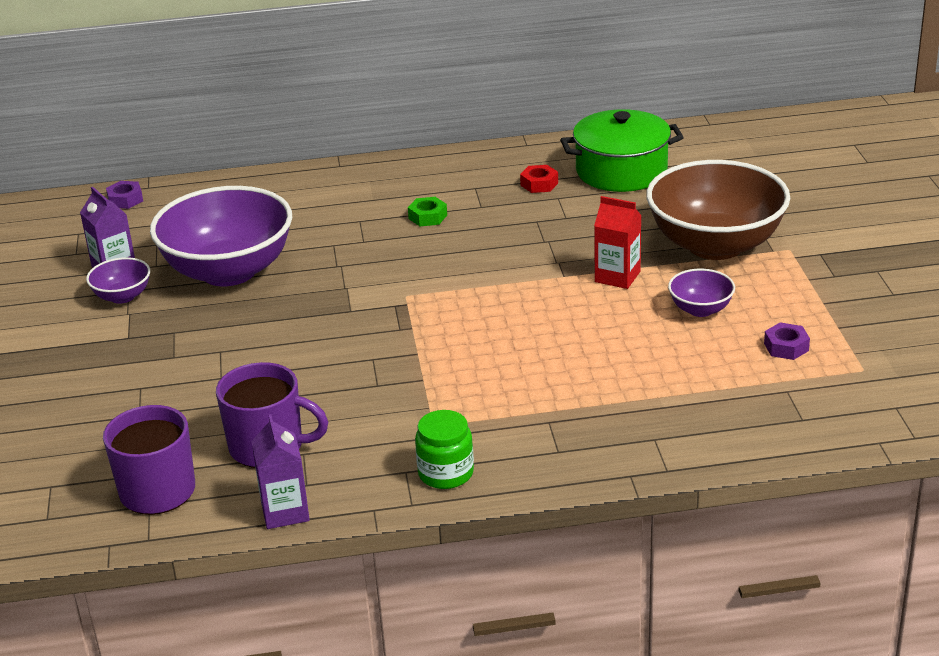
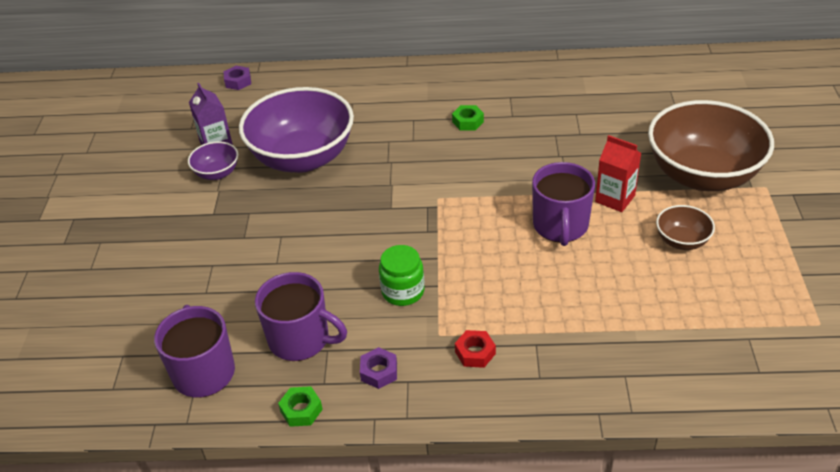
camera: 10 degrees right, 10 degrees up
(285, 512) = (301, 410): purple carton -> green nut
(446, 473) = (441, 388): green jar -> green jar (403, 291)
(539, 184) = (562, 98): red nut -> red nut (475, 353)
(558, 309) = (560, 226): none -> purple mug
(621, 171) = (632, 92): green pot -> none
(700, 309) = (682, 241): purple bowl -> brown bowl
(786, 347) = (753, 290): purple nut -> purple nut (379, 372)

